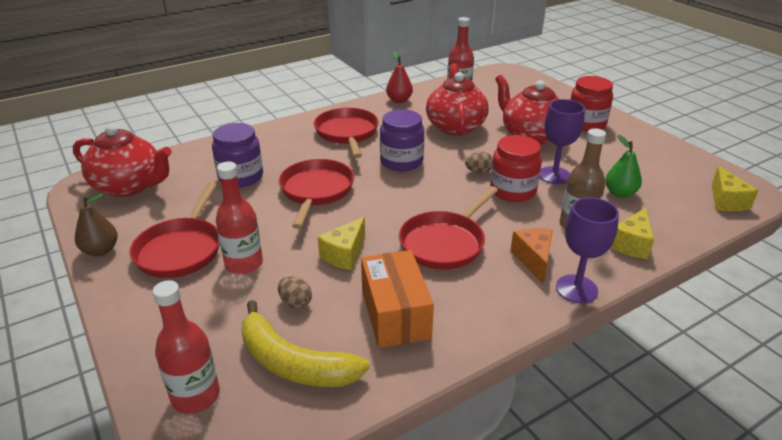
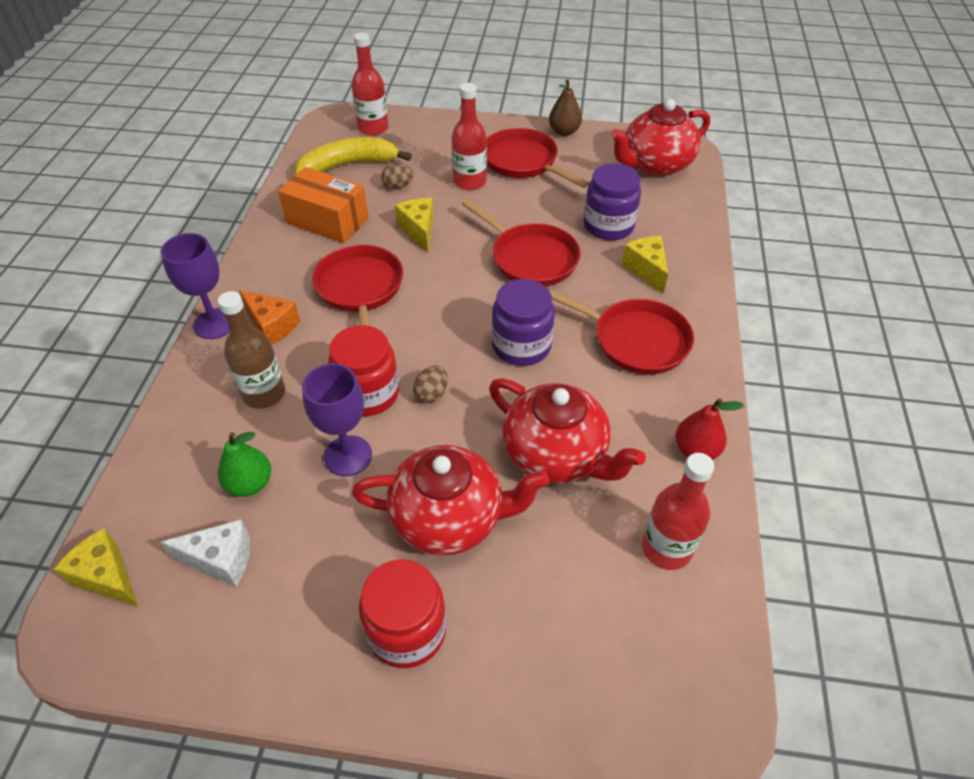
camera: 130 degrees right, 15 degrees up
(631, 244) = (194, 408): yellow cheese -> yellow cheese (646, 270)
(656, 177) = (221, 560): none -> white cheese

